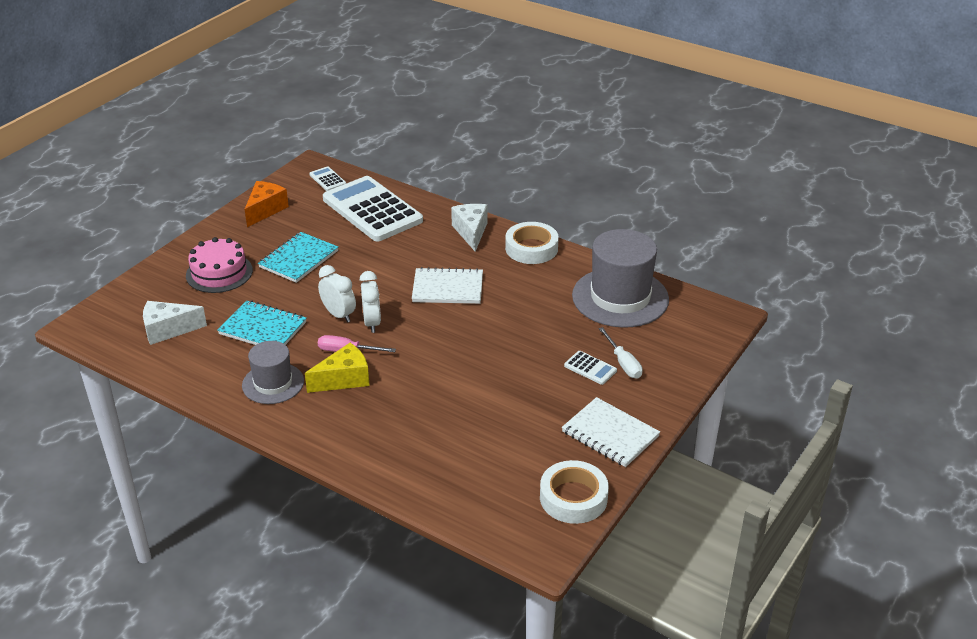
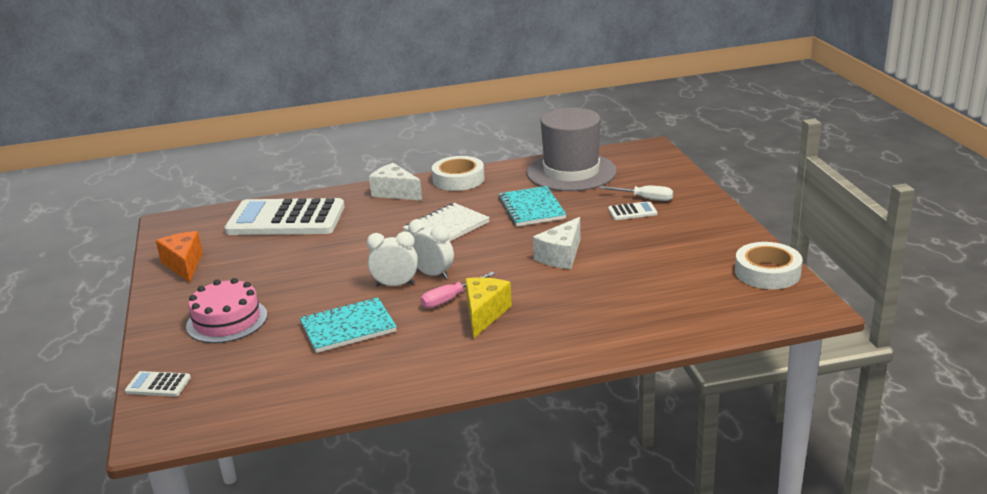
camera: 45 degrees left, 10 degrees down
(168, 330) = (259, 379): white cheese -> white cheese (561, 256)
(273, 383) = (433, 351): grey hat -> none
(299, 259) = (285, 275): turquoise notebook -> turquoise notebook (532, 208)
(327, 179) = (203, 222): white calculator -> white calculator (158, 385)
(610, 434) = (715, 232): white notebook -> none

